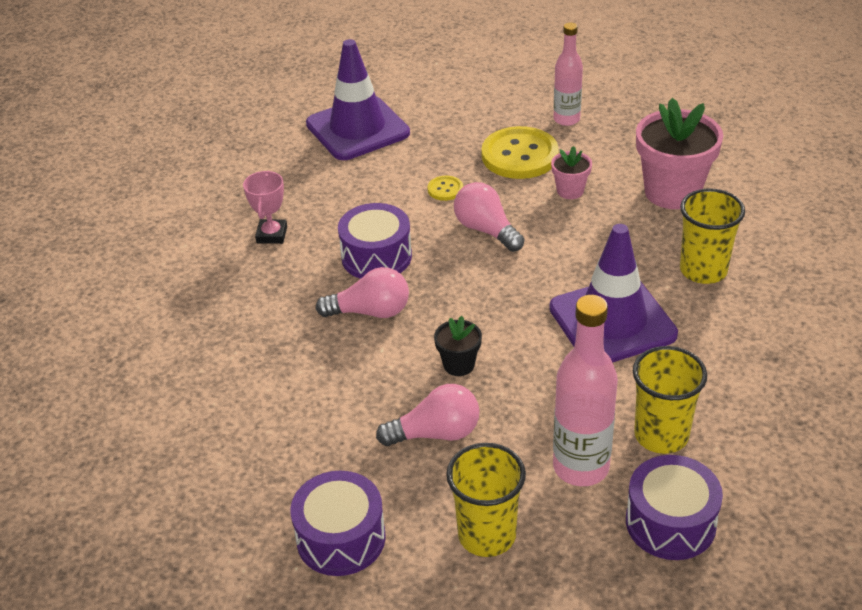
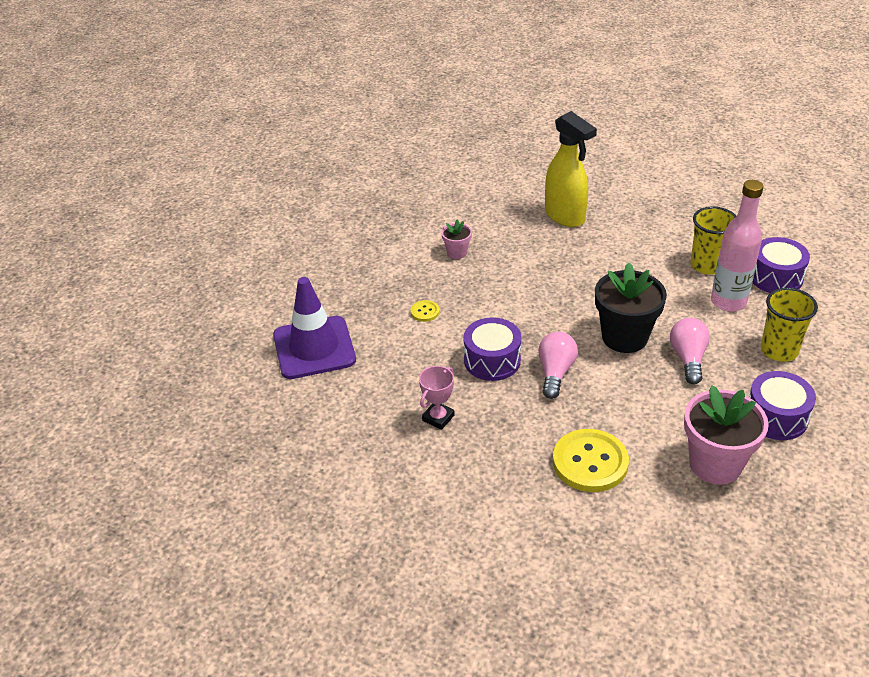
camera: 75 degrees left, 0 degrees up
(272, 235) = (438, 418): pink trophy -> pink trophy turned 75 degrees counterclockwise
(459, 365) = (624, 337): black flower pot -> black flower pot, size x2.04
(486, 230) = (484, 300): pink light bulb -> none
(519, 155) = (402, 267): yellow button -> yellow button (590, 462)
(566, 119) = (369, 237): pink bottle -> none
(612, 321) = (601, 262): purple traffic cone -> none
(672, 192) = (480, 210): pink flower pot -> pink flower pot (715, 464)
(703, 270) = (565, 216): yellow cup -> yellow spray bottle

